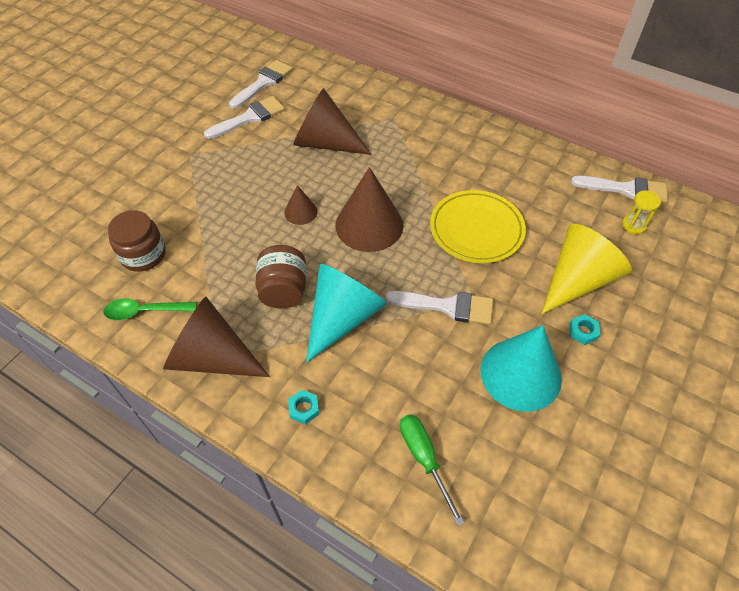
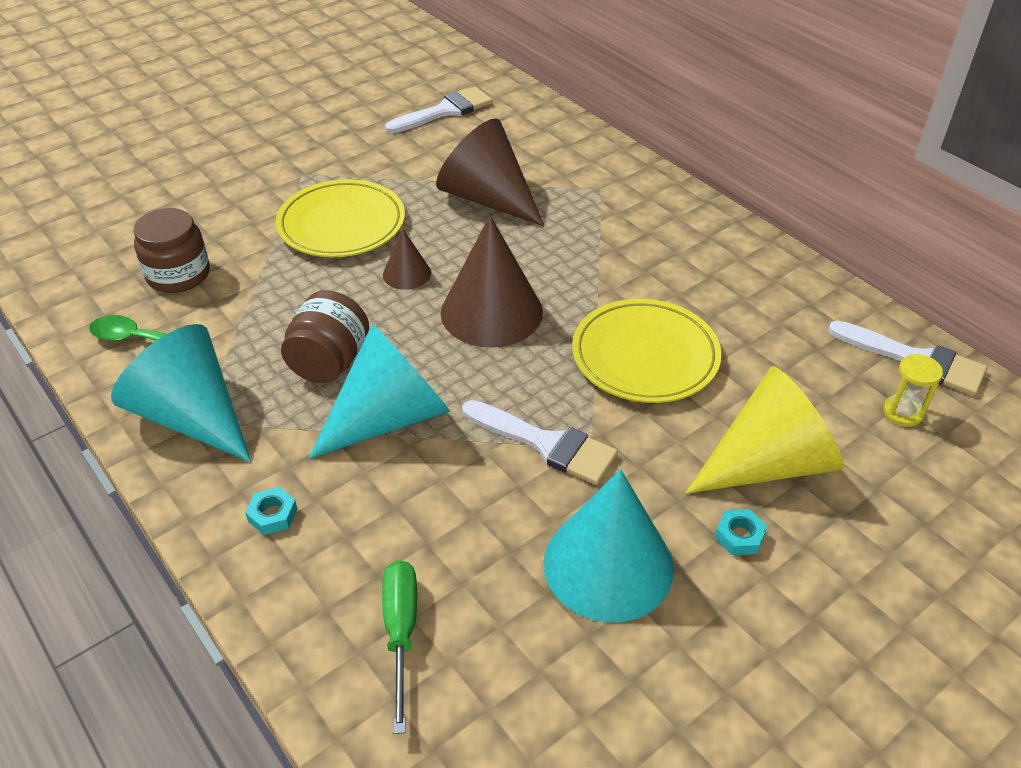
camera: 20 degrees right, 10 degrees down
(212, 357) = (192, 416): brown cone -> turquoise cone
(238, 186) = (341, 224): none -> yellow plate
(249, 118) = (403, 148): white brush -> none

